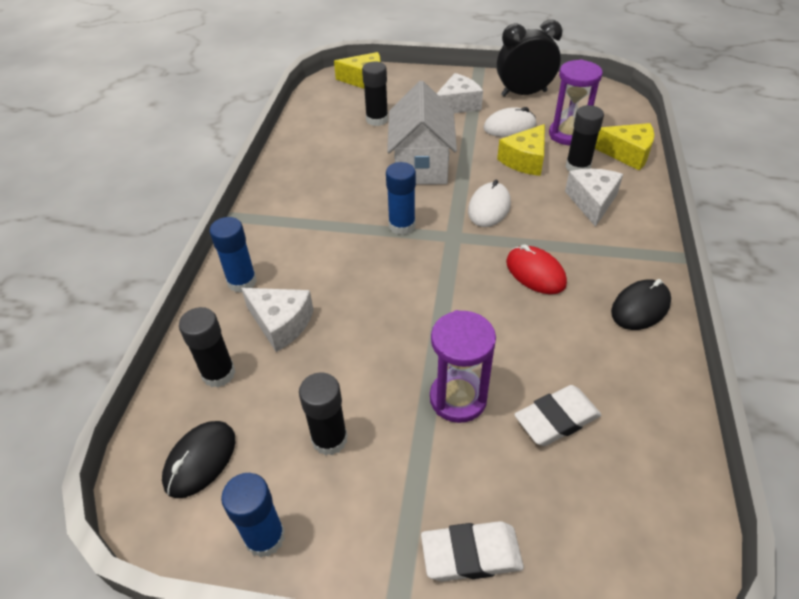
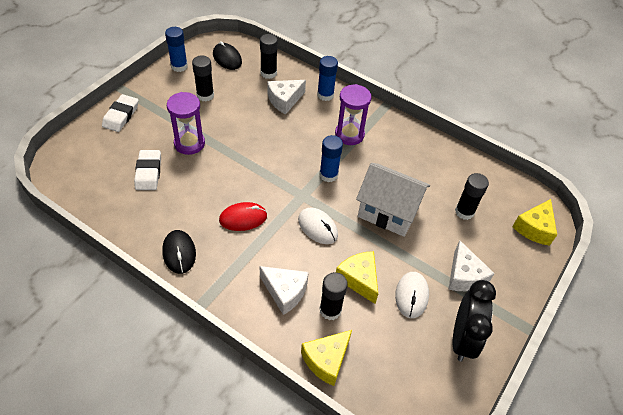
camera: 110 degrees right, 5 degrees up
(568, 135) = (378, 332): purple hourglass -> purple hourglass (349, 134)

